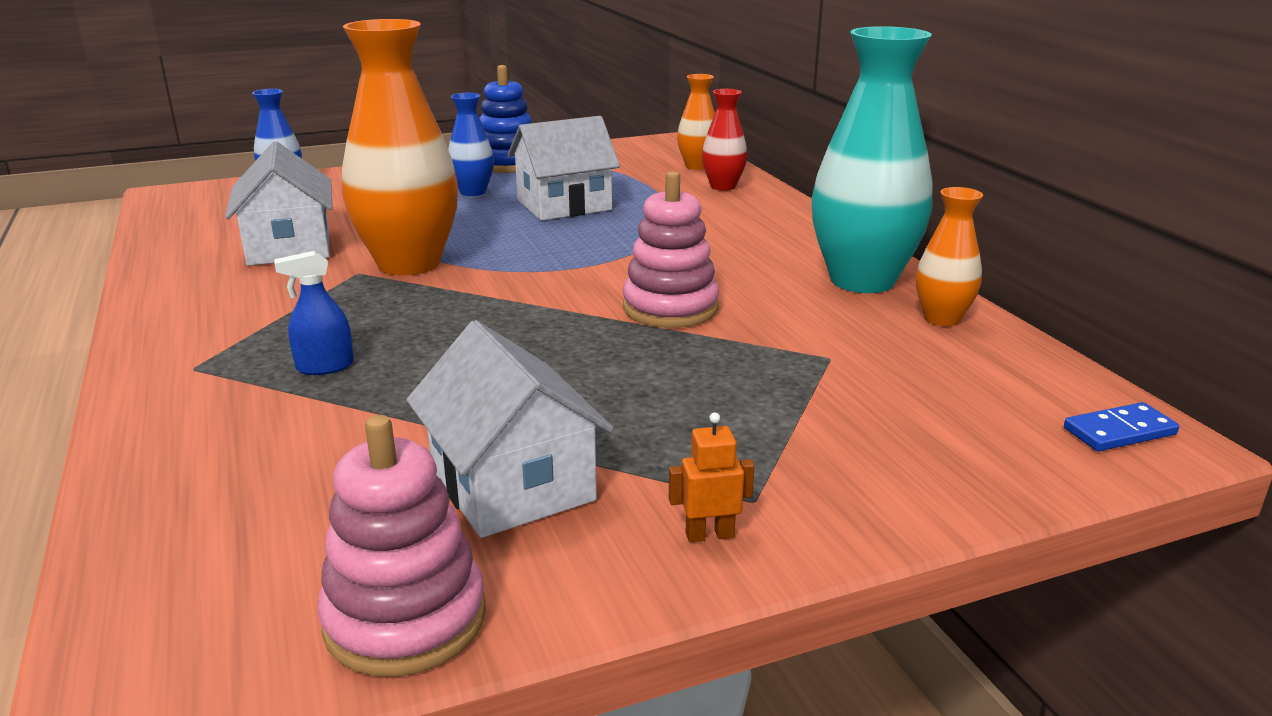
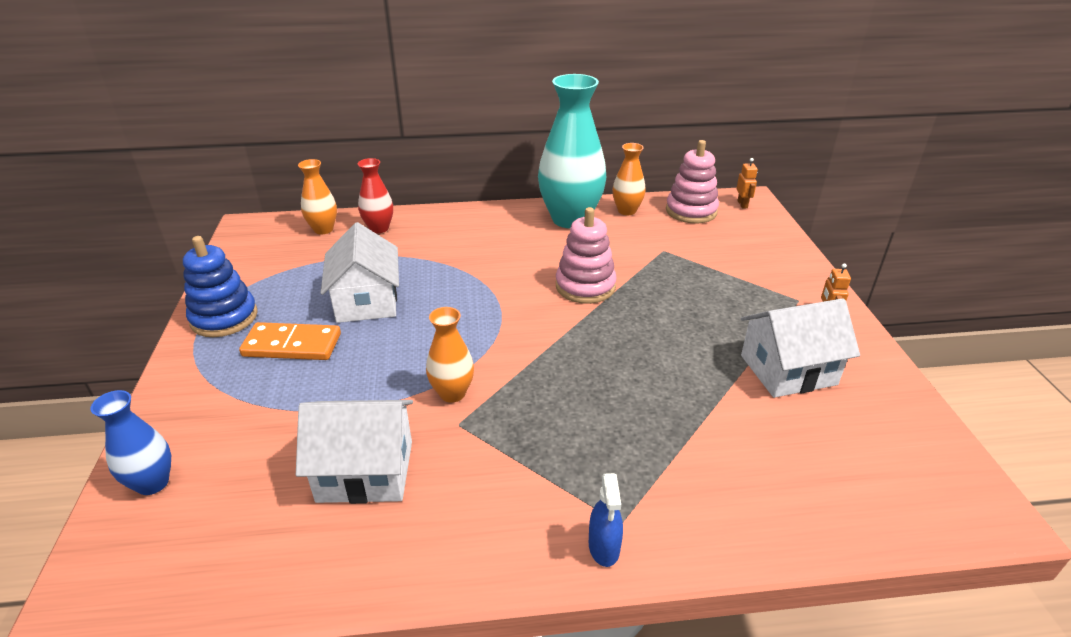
camera: 75 degrees left, 10 degrees up
(325, 367) = (635, 443): blue spray bottle -> blue spray bottle (604, 547)
(405, 619) = (904, 413): pink stacking toy -> pink stacking toy (691, 211)
(409, 263) = (452, 393): orange vase -> orange vase, size x0.50
(473, 192) = (292, 345): blue vase -> orange domino
(1119, 431) = (742, 204): blue domino -> orange robot

